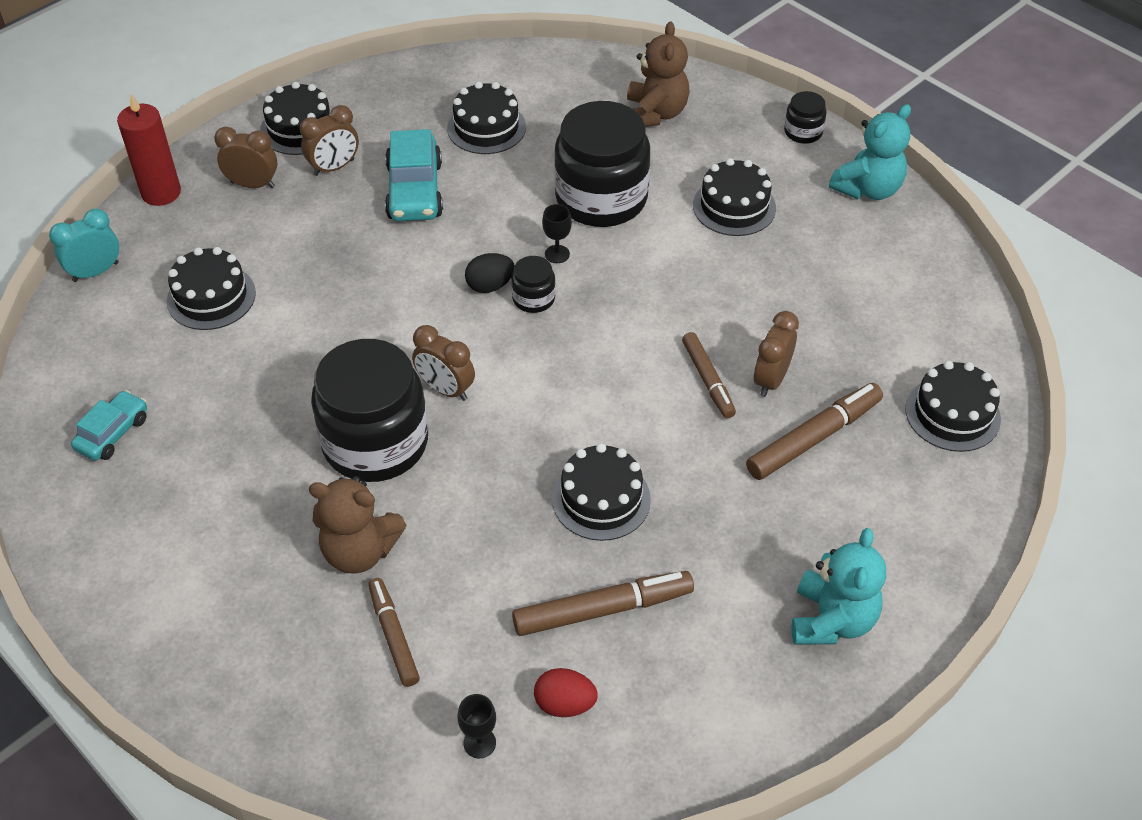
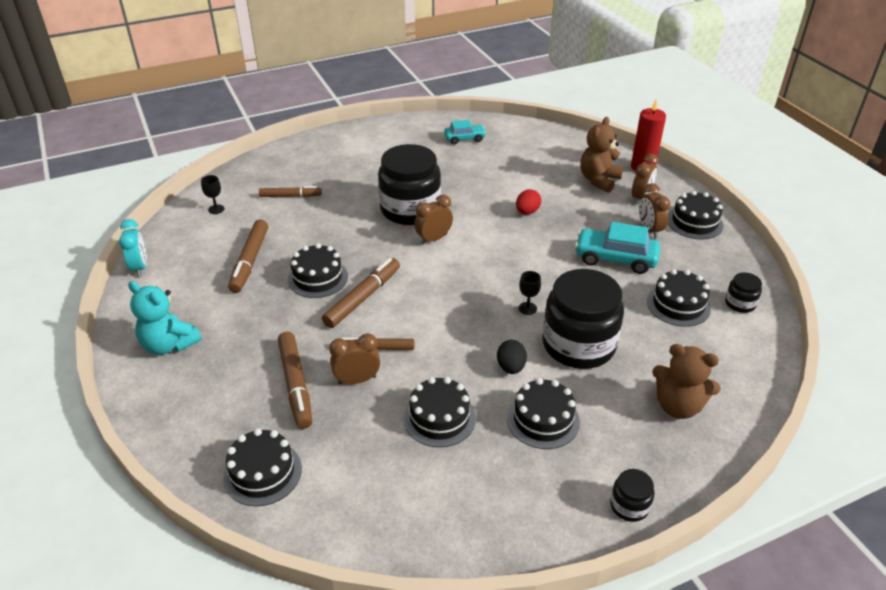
camera: 110 degrees right, 10 degrees down
(96, 272) = (582, 143): turquoise clock -> turquoise clock (139, 267)
(113, 433) = (464, 139): turquoise car -> turquoise car turned 60 degrees counterclockwise
(211, 297) = (547, 174): black cake -> black cake (439, 418)
(359, 551) = (345, 194): brown teddy bear -> brown teddy bear (599, 180)
(490, 285) = (510, 272): black egg -> black egg (511, 367)
(533, 298) = (490, 288): black jar -> black jar (740, 303)
(565, 704) = (211, 237): red egg -> red egg (527, 212)
(619, 428) = (363, 298): none -> brown marker
(771, 380) = (357, 380): brown clock -> brown clock turned 60 degrees counterclockwise
(868, 189) = (533, 526): turquoise teddy bear -> none

